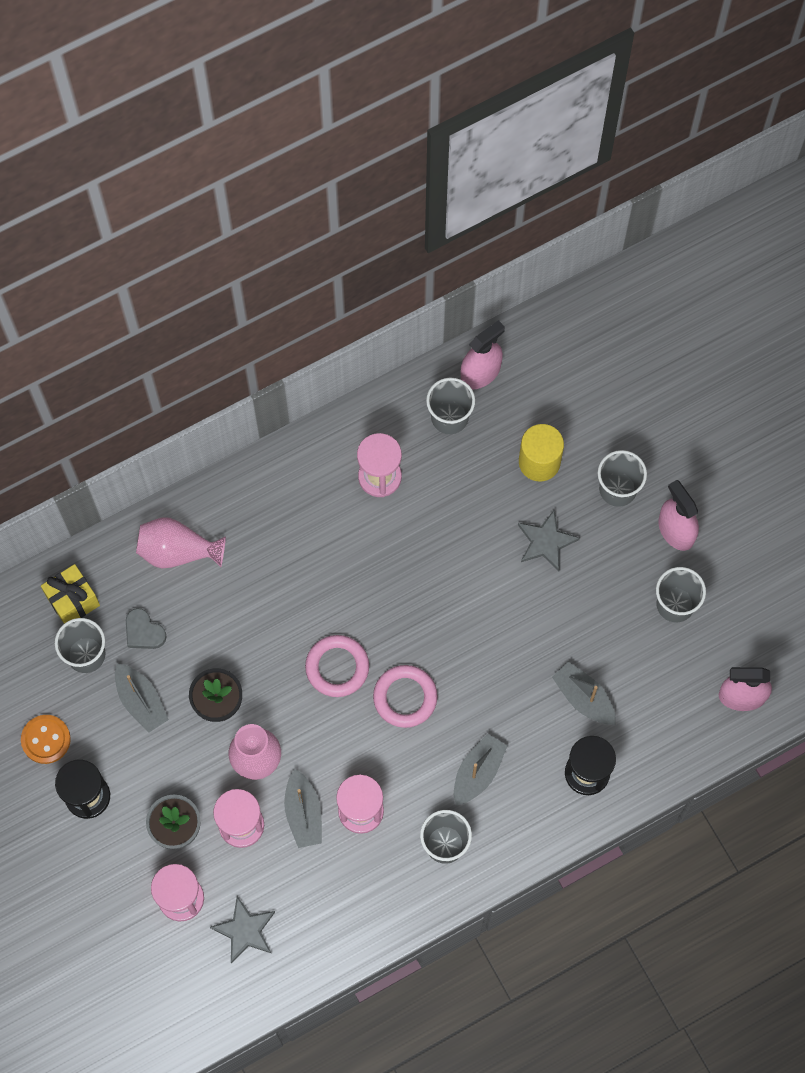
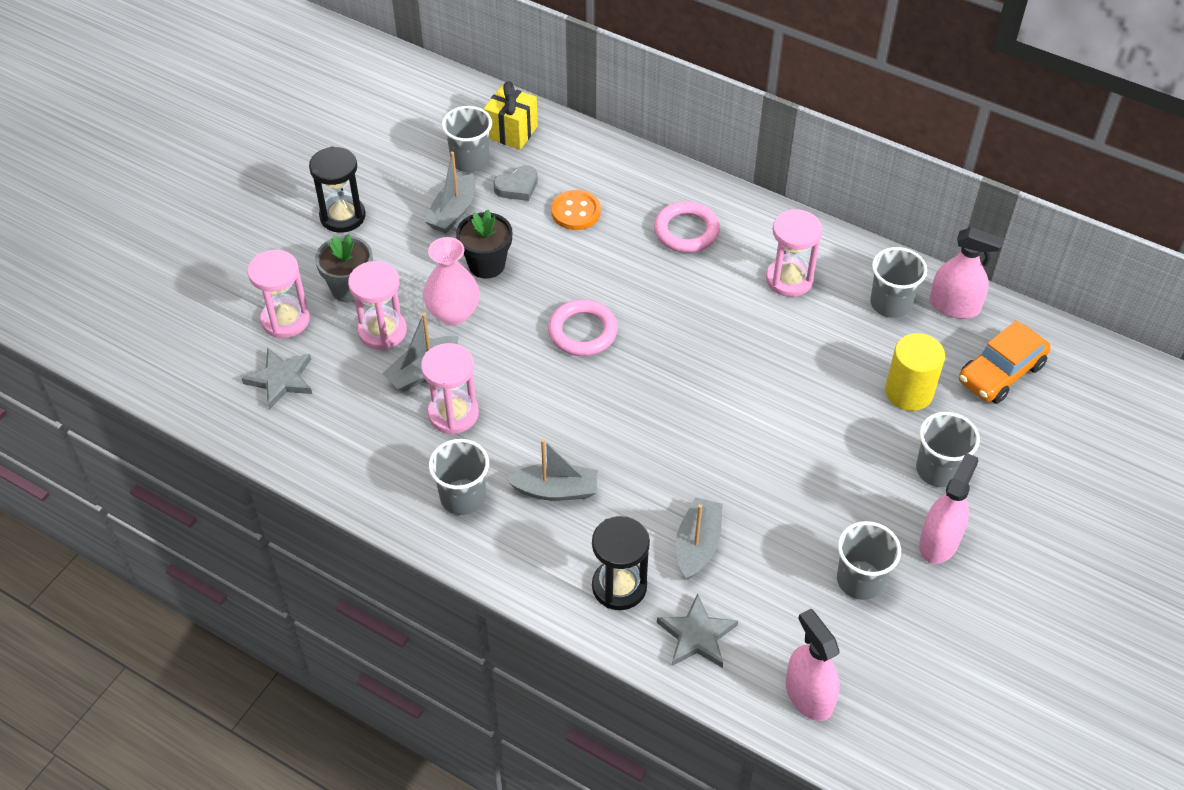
camera: 60 degrees right, 20 degrees down
(46, 739) = (376, 168): orange button -> orange button (576, 212)
(144, 632) = (517, 187): grey heart -> grey heart turned 135 degrees counterclockwise
(178, 551) = (607, 176): pink vase -> none
(405, 697) = (590, 396): pink ring -> pink ring (686, 231)
(546, 542) = (833, 435): grey star -> grey star (697, 635)
(561, 384) = (1000, 373): none -> orange car

